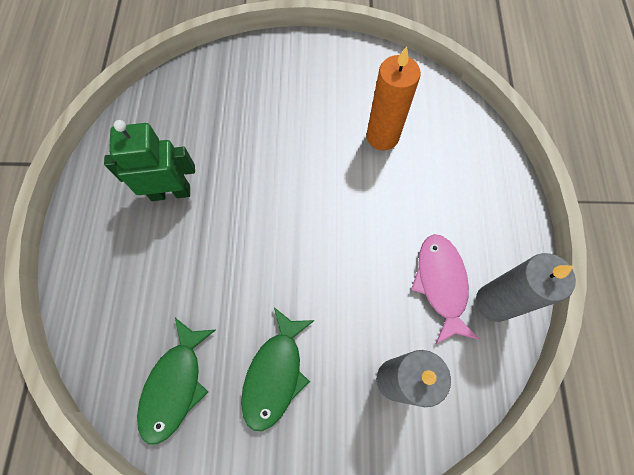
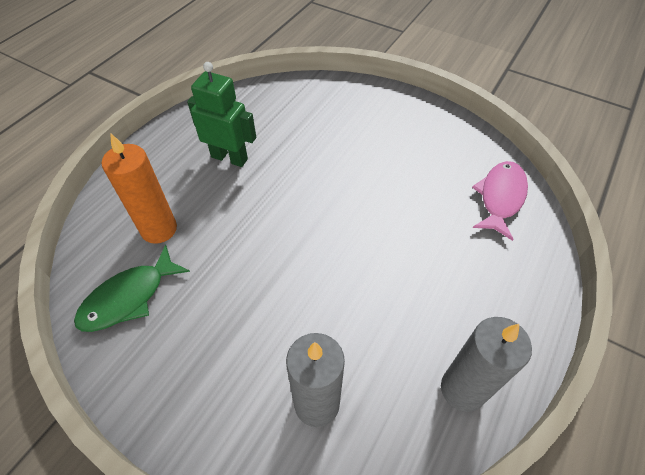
camera: 30 degrees right, 15 degrees down
(275, 374) = (212, 335): green fish -> none
(382, 136) = (437, 194): orange candle -> orange candle (159, 229)
(441, 283) = (416, 342): pink fish -> pink fish (500, 197)

